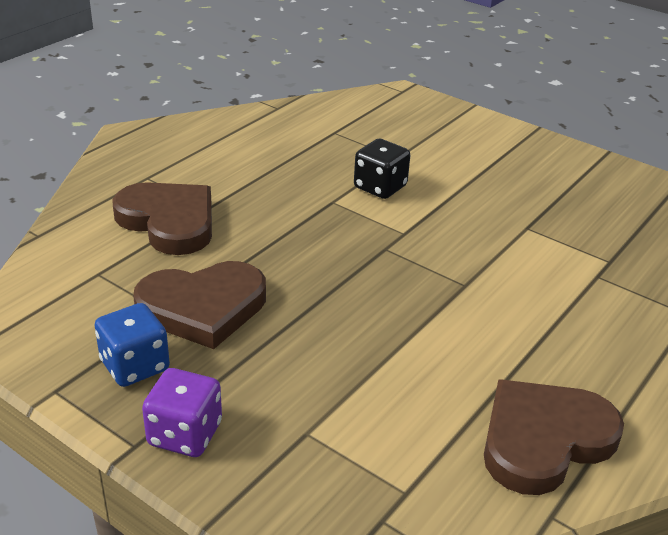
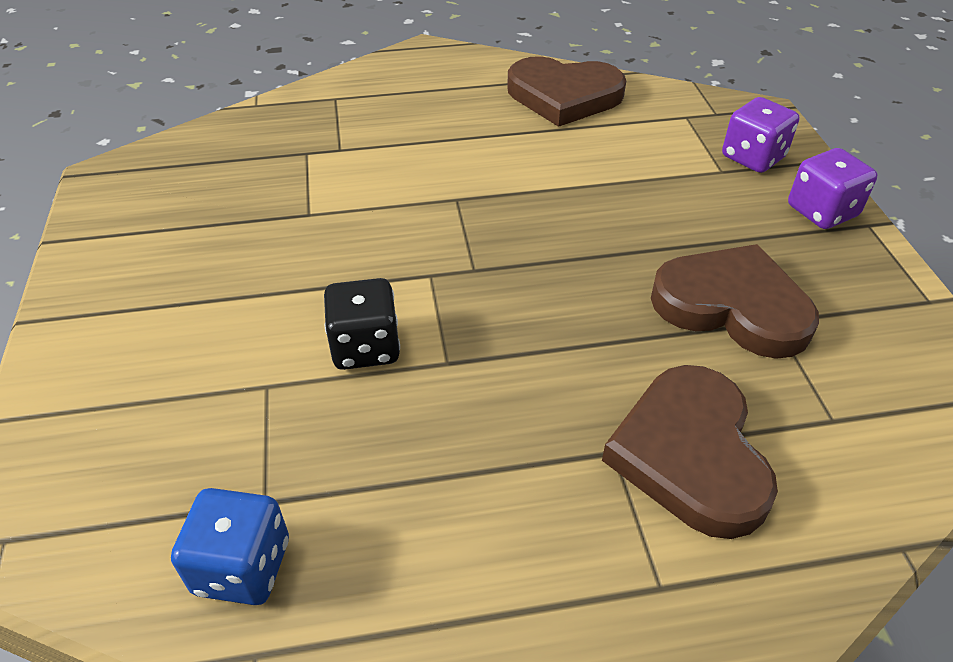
camera: 135 degrees left, 10 degrees up
(135, 366) = (839, 283): blue dice -> blue dice (242, 567)
(292, 468) = (753, 157): none -> purple dice

